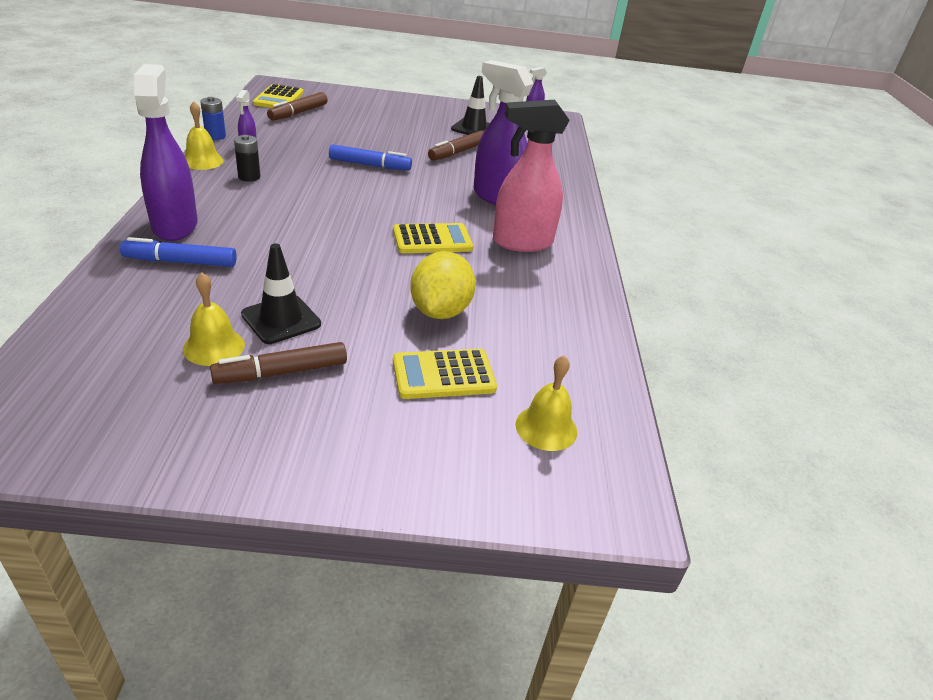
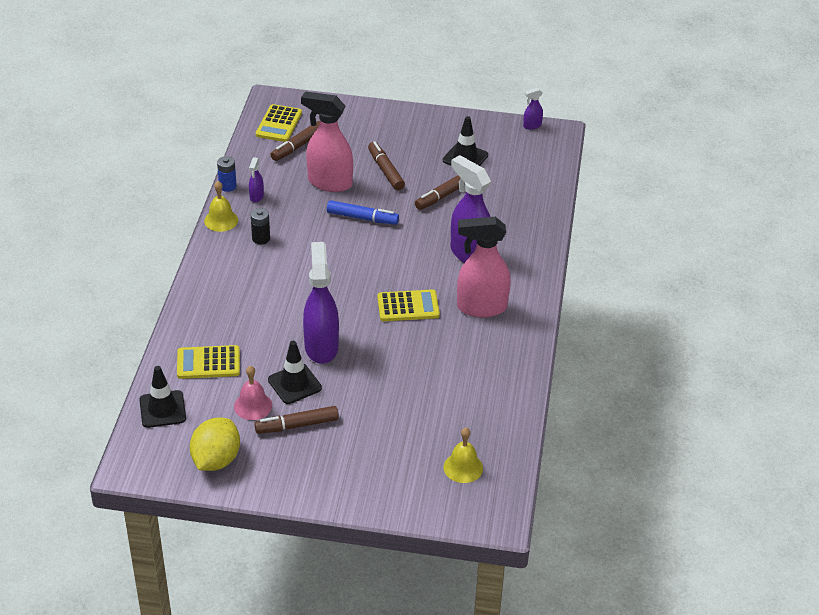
camera: 10 degrees right, 5 degrees up
(64, 352) = (162, 409): none -> black traffic cone
(175, 225) = (211, 297): purple spray bottle -> purple spray bottle (321, 346)
(181, 262) = (221, 333): blue marker -> none
(214, 347) = (253, 406): yellow bell -> pink bell
(332, 138) = (329, 183): none -> pink spray bottle
(393, 133) = (385, 171): none -> brown marker
(440, 311) = (406, 376): yellow lemon -> yellow lemon (216, 460)
(443, 375) = (402, 429): yellow calculator -> yellow calculator (208, 363)

